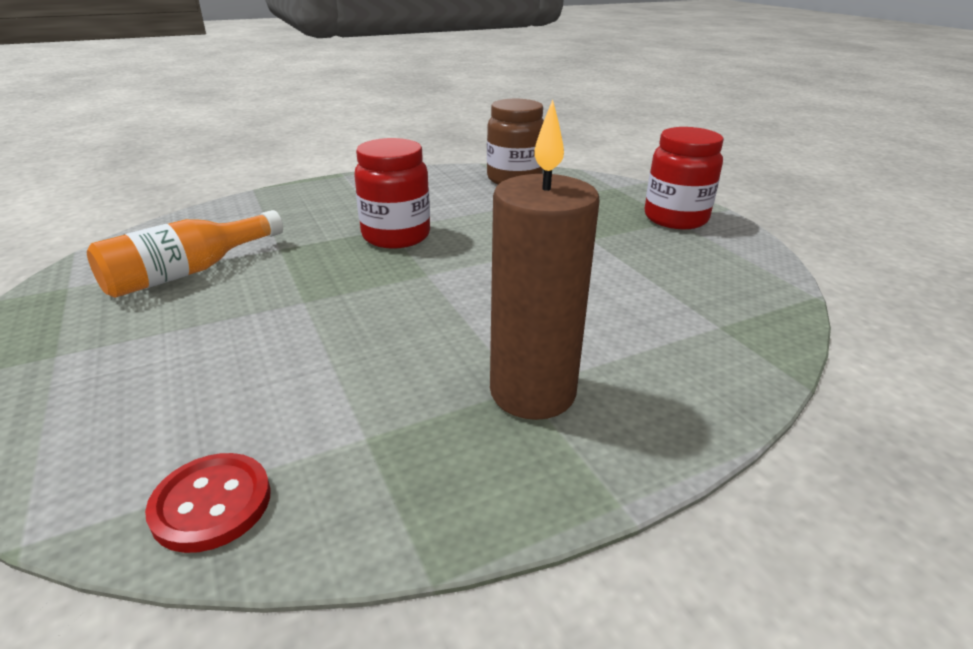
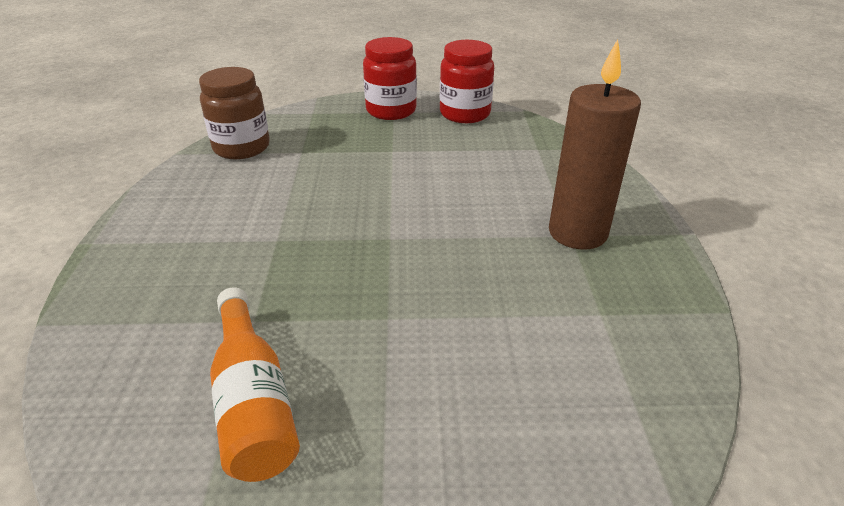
camera: 65 degrees left, 5 degrees up
(211, 504) = (654, 400): red button -> none
(396, 236) = (299, 238): red jar -> red jar (465, 114)

